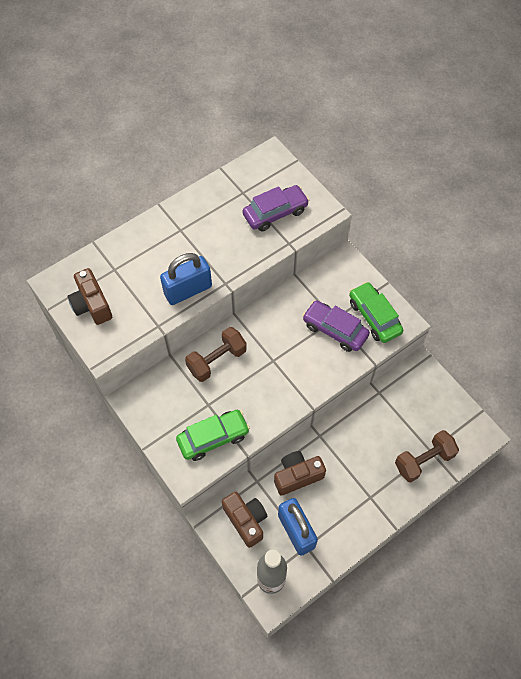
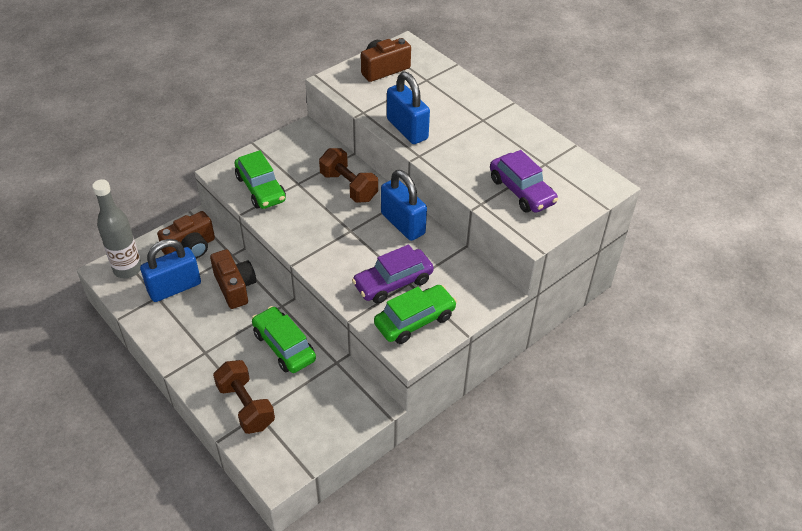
camera: 85 degrees right, 15 degrees down
(267, 319) = (403, 224): none -> blue padlock
(334, 330) = (393, 283): purple car -> purple car turned 150 degrees counterclockwise
(363, 432) = (284, 346): none -> green car

